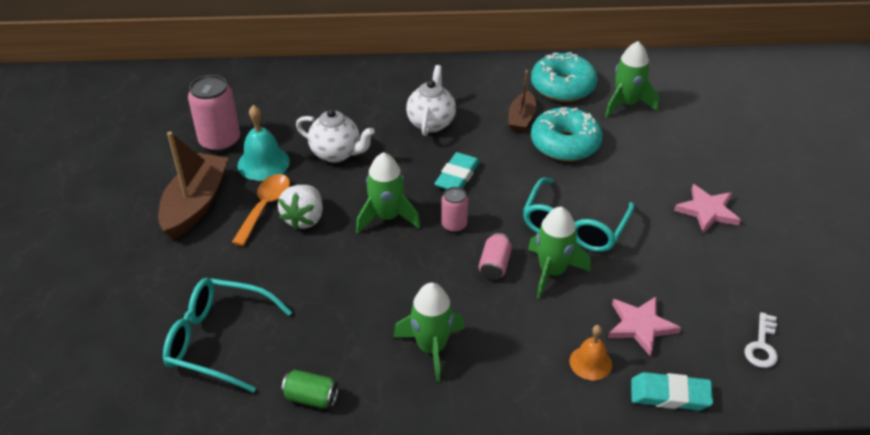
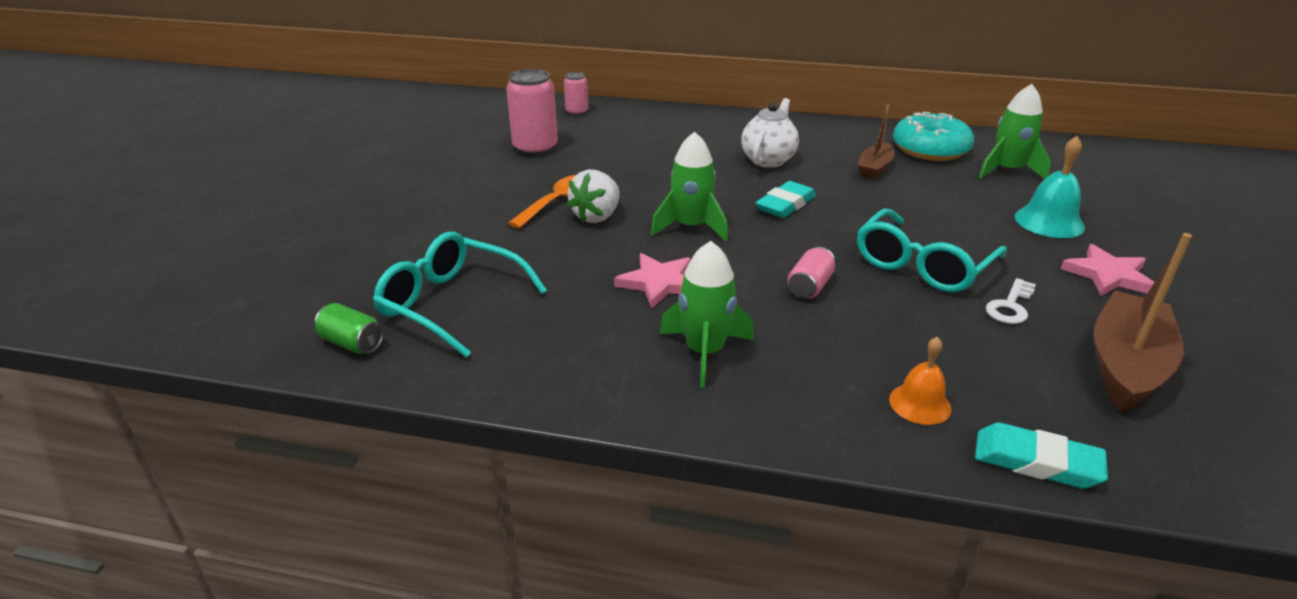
camera: 15 degrees right, 10 degrees down
(196, 204) = (486, 190): brown boat -> brown boat (1126, 365)
(263, 163) = (572, 169): turquoise bell -> turquoise bell (1049, 221)
(311, 398) = (534, 376): green can -> green can (352, 343)
(336, 153) = (654, 171): white teapot -> none
(454, 225) = (769, 244): pink can -> pink can (577, 112)
(552, 272) = (884, 303): green rocket -> none
(565, 144) = (924, 194): turquoise donut -> none
(641, 326) = (1000, 376): pink star -> pink star (659, 283)
(762, 345) = (1189, 428): white key -> white key (1010, 306)

